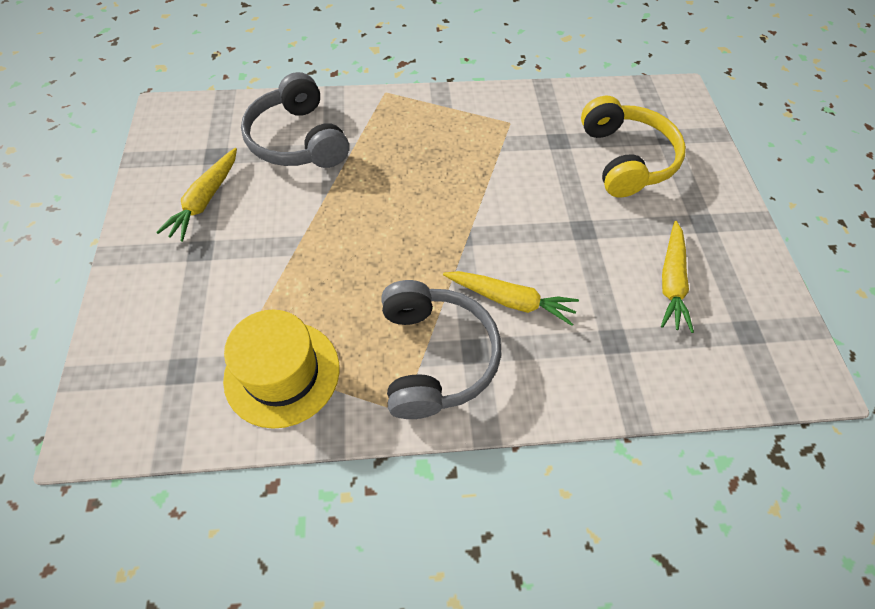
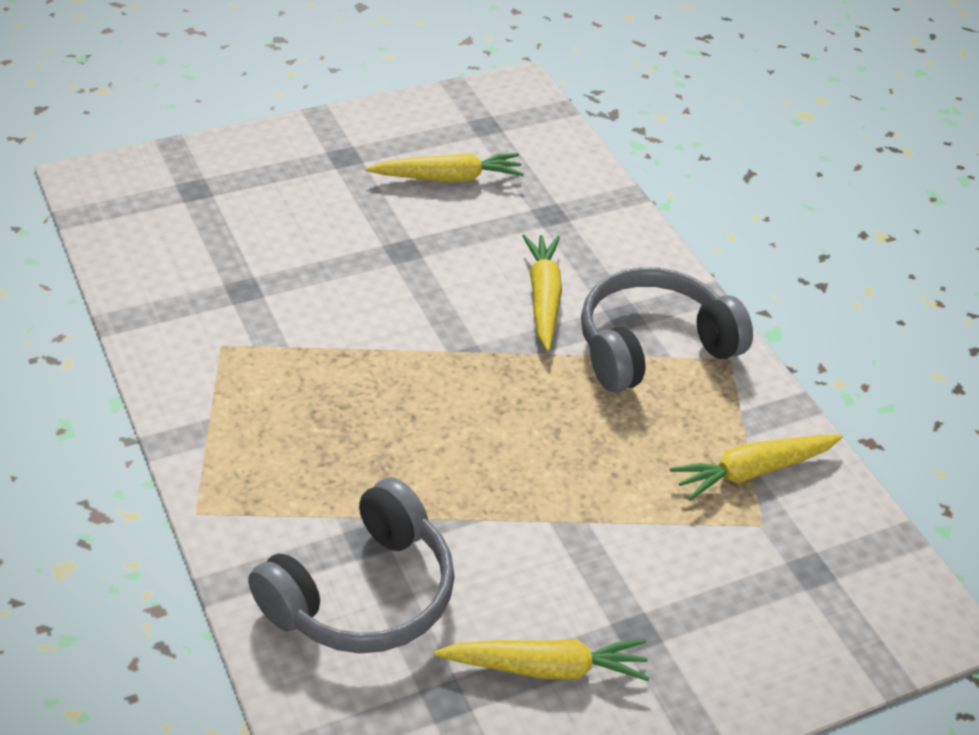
camera: 110 degrees left, 15 degrees down
(282, 373) = (753, 471): yellow hat -> yellow carrot
(625, 159) = (257, 224): yellow headphones -> none

